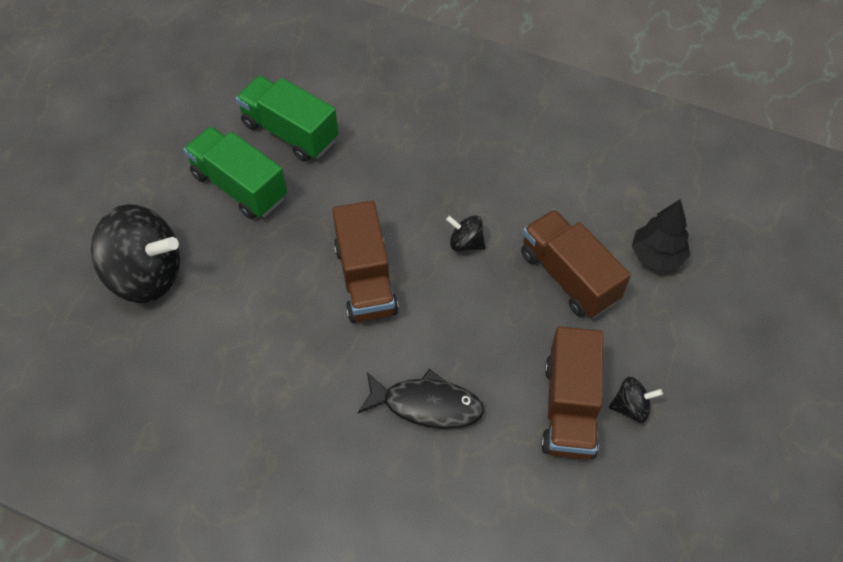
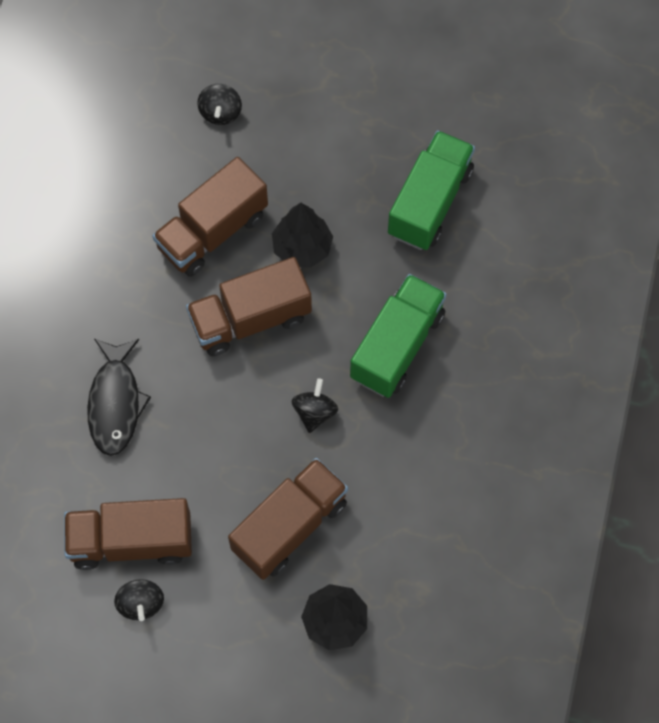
camera: 80 degrees right, 10 degrees up
(146, 274) = (220, 112): black spinning top -> black spinning top, size x0.45
(239, 186) = (345, 170): green truck -> green truck (397, 346)
(268, 298) = (212, 231): none -> brown truck
(306, 229) = (302, 248): none -> black tree

